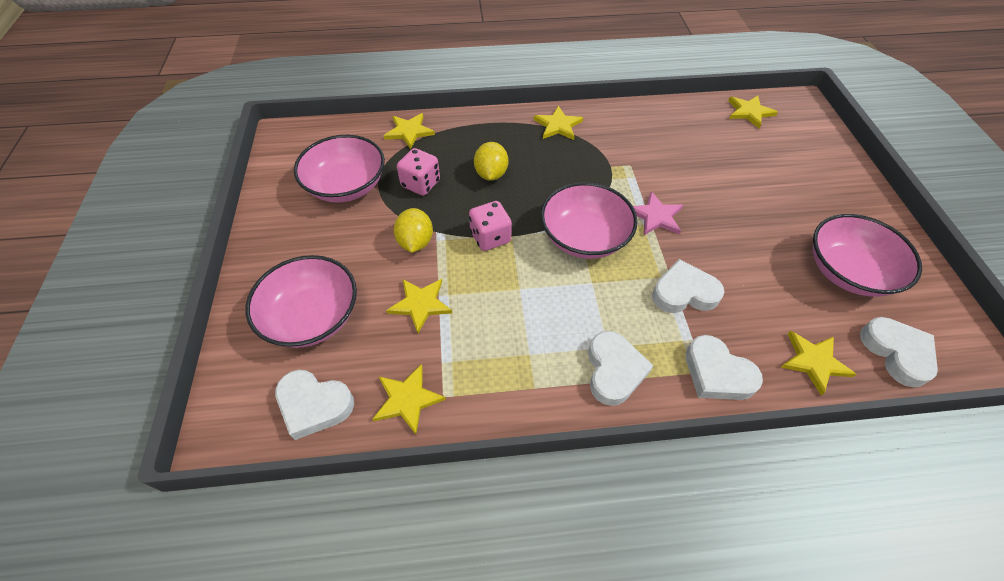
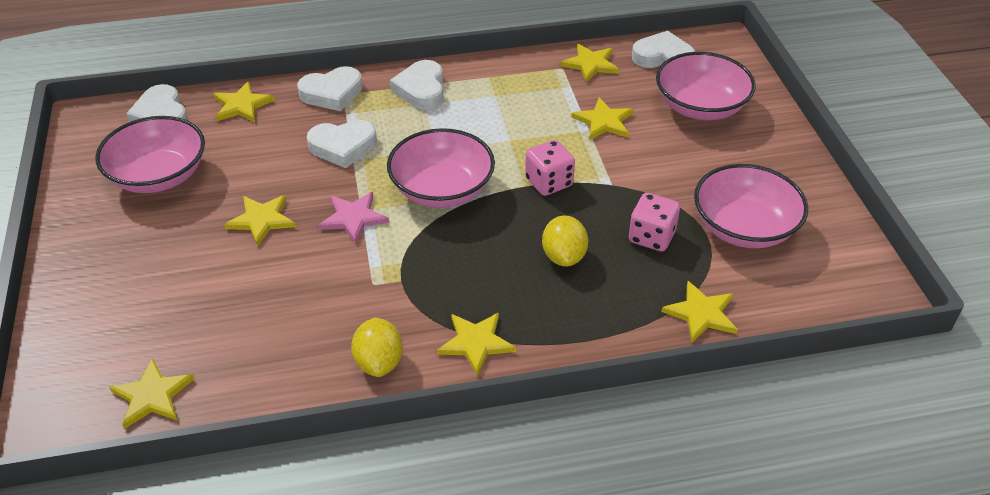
camera: 175 degrees right, 10 degrees down
(415, 242) = (630, 172): yellow lemon -> yellow lemon (379, 362)
(717, 373) = (332, 93): white heart -> white heart turned 120 degrees clockwise
(732, 220) = (261, 220): none -> yellow star

